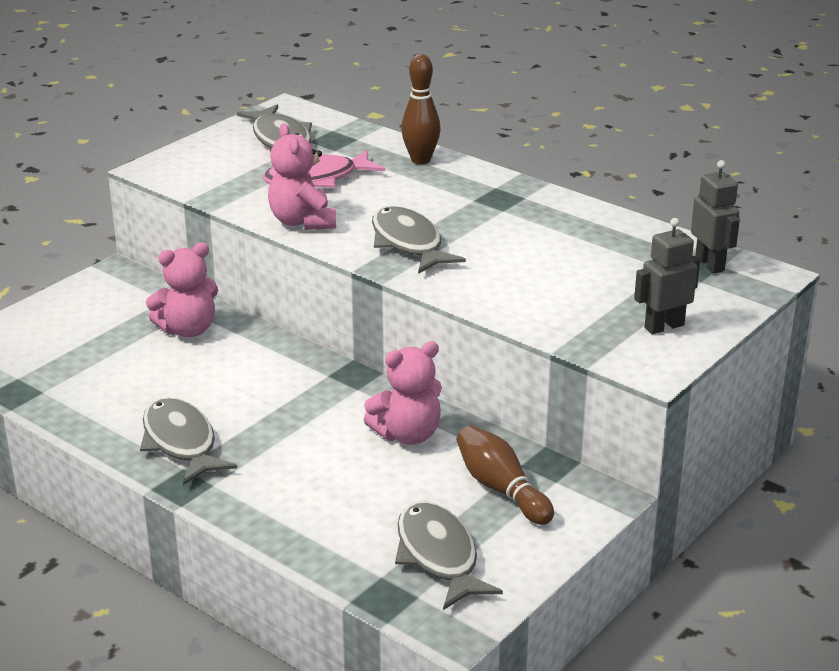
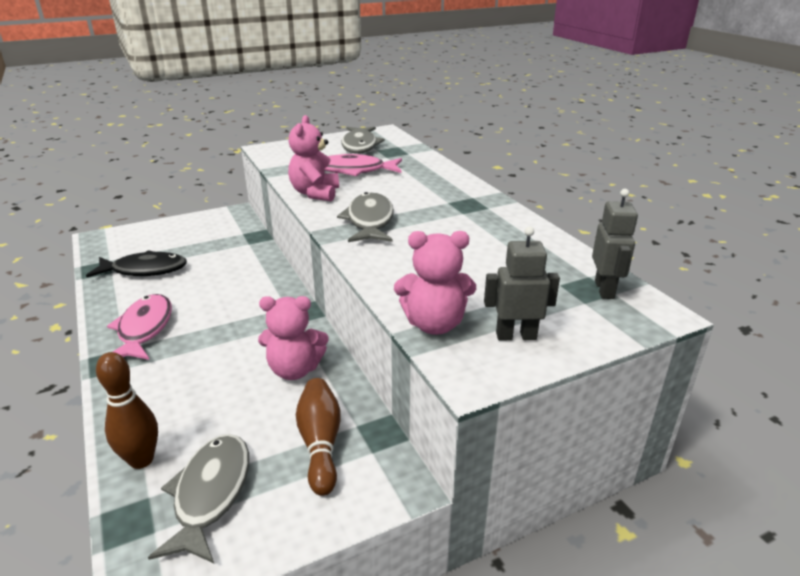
camera: 25 degrees right, 0 degrees up
(88, 378) = (145, 270): none -> black fish
(181, 442) = (144, 329): grey fish -> pink fish
(188, 330) = (234, 255): pink teddy bear -> pink teddy bear (434, 324)
(420, 160) = (436, 172): brown bowling pin -> brown bowling pin (141, 460)

